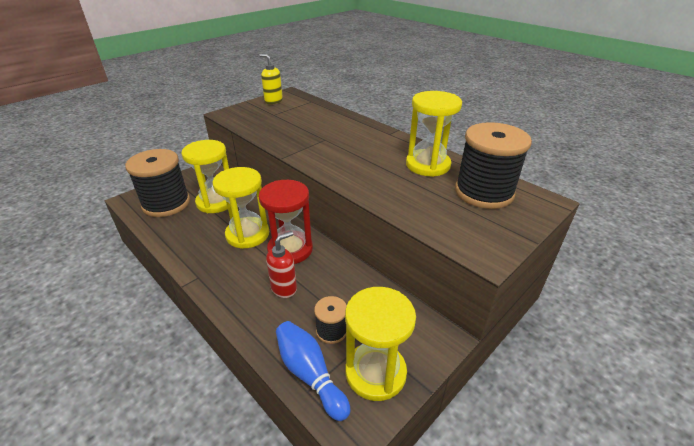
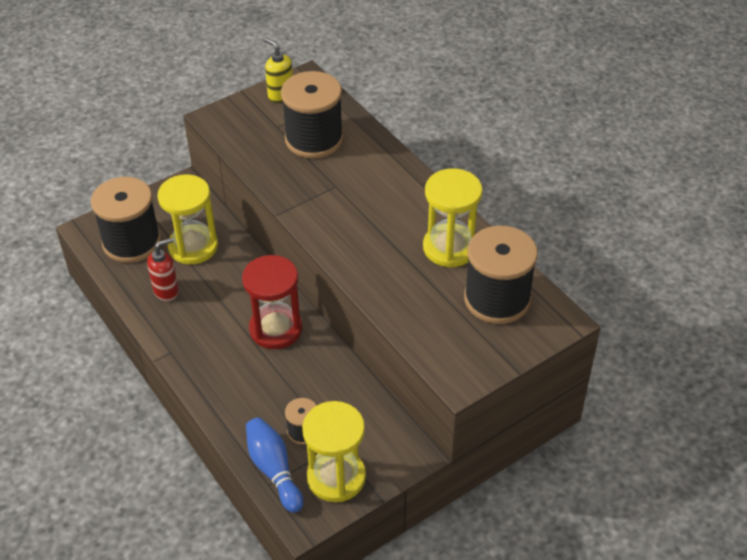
camera: 10 degrees right, 10 degrees up
(247, 234) = (228, 301): yellow hourglass -> none
(284, 288) = (262, 378): red soap dispenser -> red soap dispenser (166, 291)
(302, 118) = (314, 139): none -> black spool

